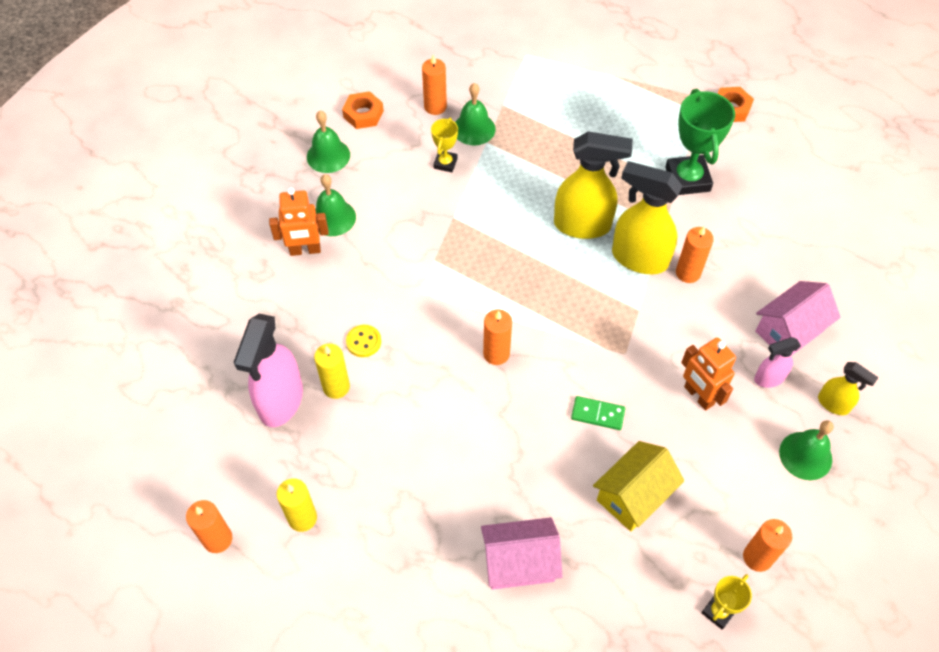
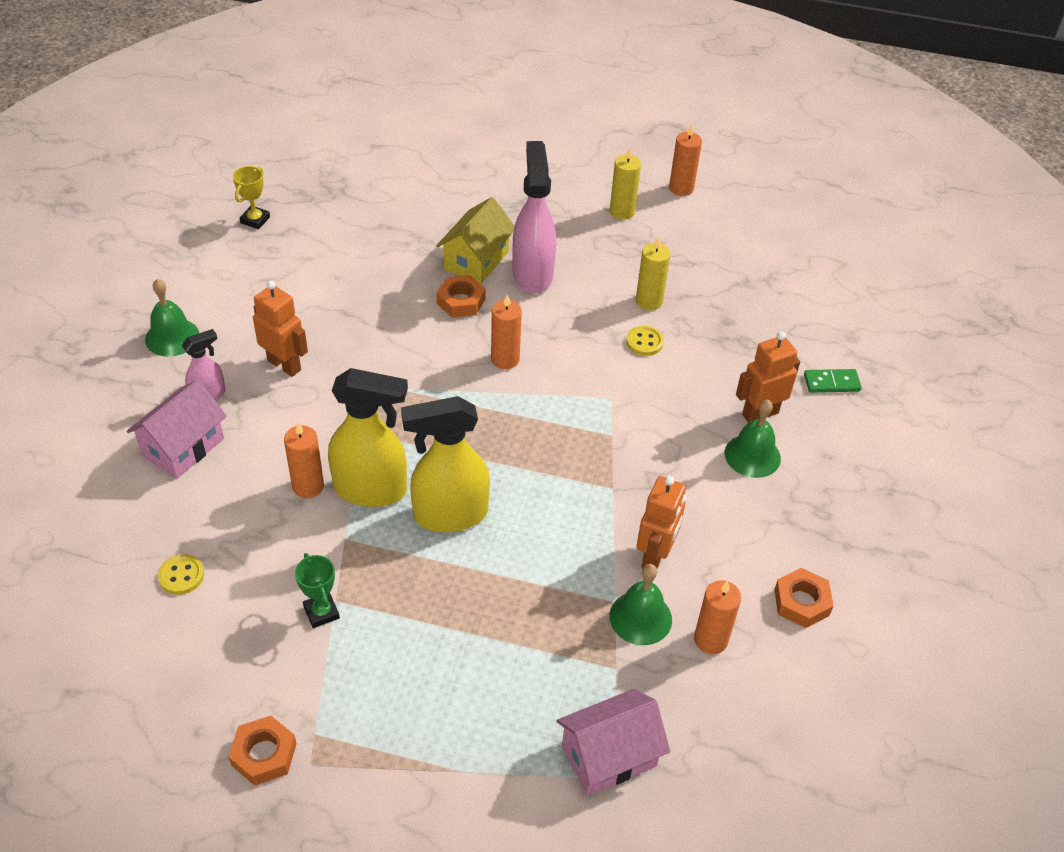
camera: 160 degrees right, 10 degrees down
(280, 401) = (693, 281): pink spray bottle -> pink spray bottle (532, 274)
(328, 156) = (808, 530): green bell -> none
(445, 163) = (655, 556): yellow trophy -> orange robot
(517, 432) = (461, 301): none -> orange nut
(519, 562) = (429, 218): pink house -> pink house (609, 755)
(597, 414) = (386, 329): green domino -> green domino (831, 383)
(633, 495) = (339, 277): yellow house -> yellow house (476, 260)
(687, 179) = (321, 612): green trophy -> green trophy, size x0.53
(757, 557) = (221, 257): orange candle -> none
(786, 225) = (181, 576): none -> yellow button
(833, 404) = (138, 386): yellow spray bottle -> none

